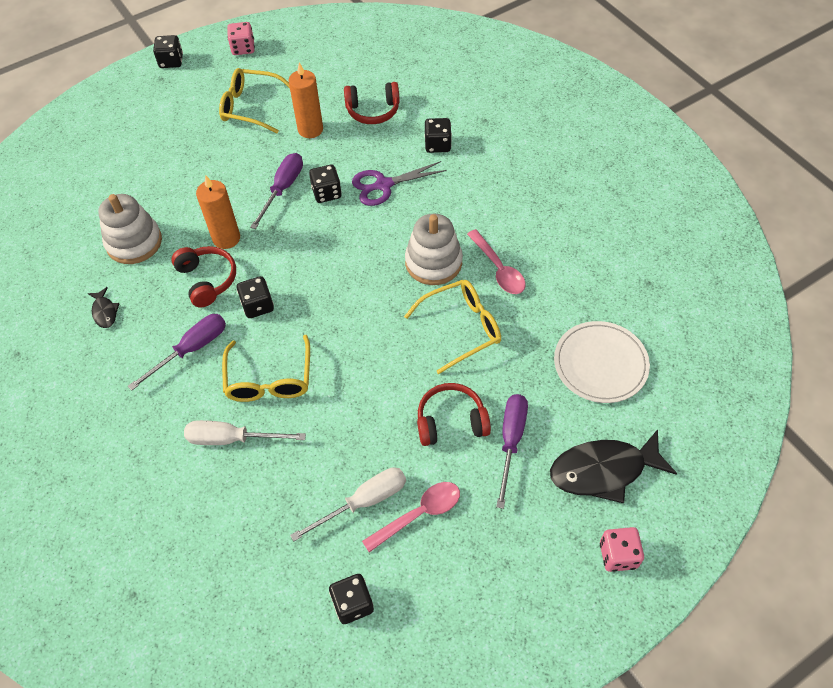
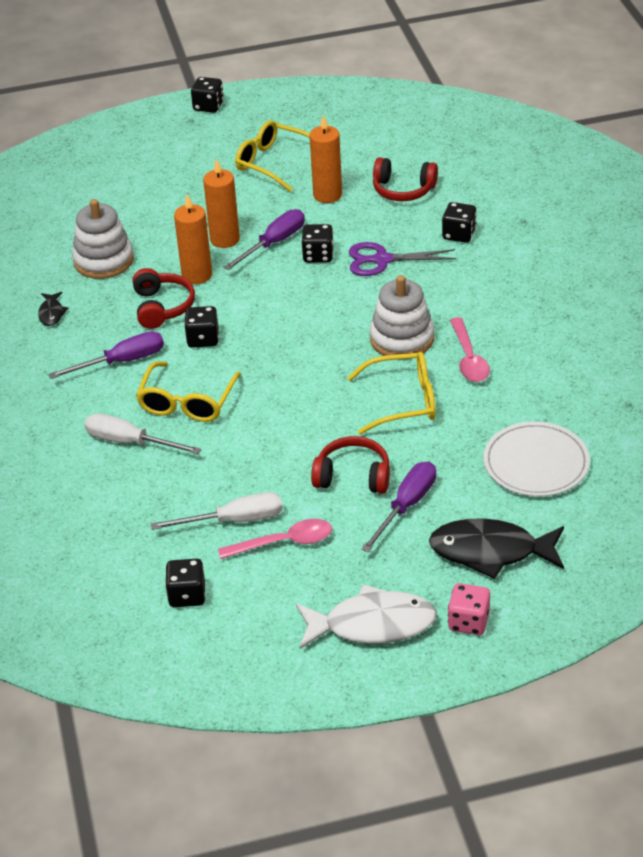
camera: 20 degrees right, 15 degrees down
(237, 194) = (225, 239): none -> orange candle
(243, 48) = (289, 107): pink dice -> none
(535, 585) = (372, 624): none -> white fish

